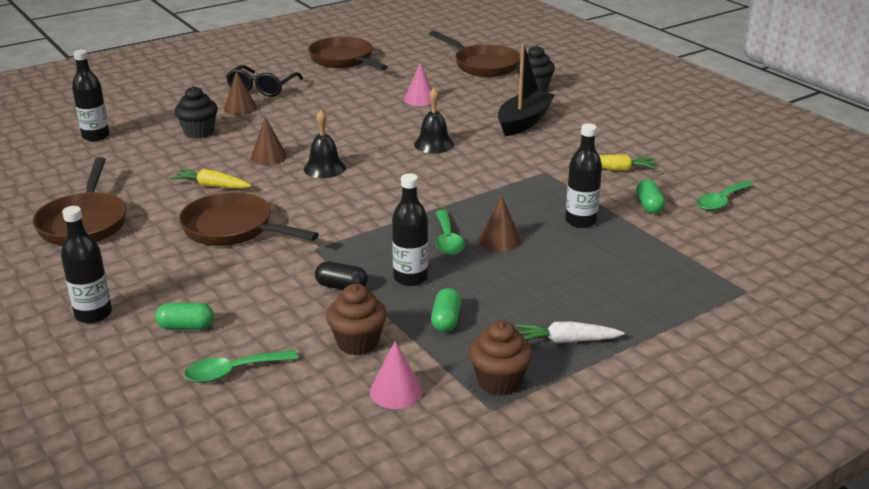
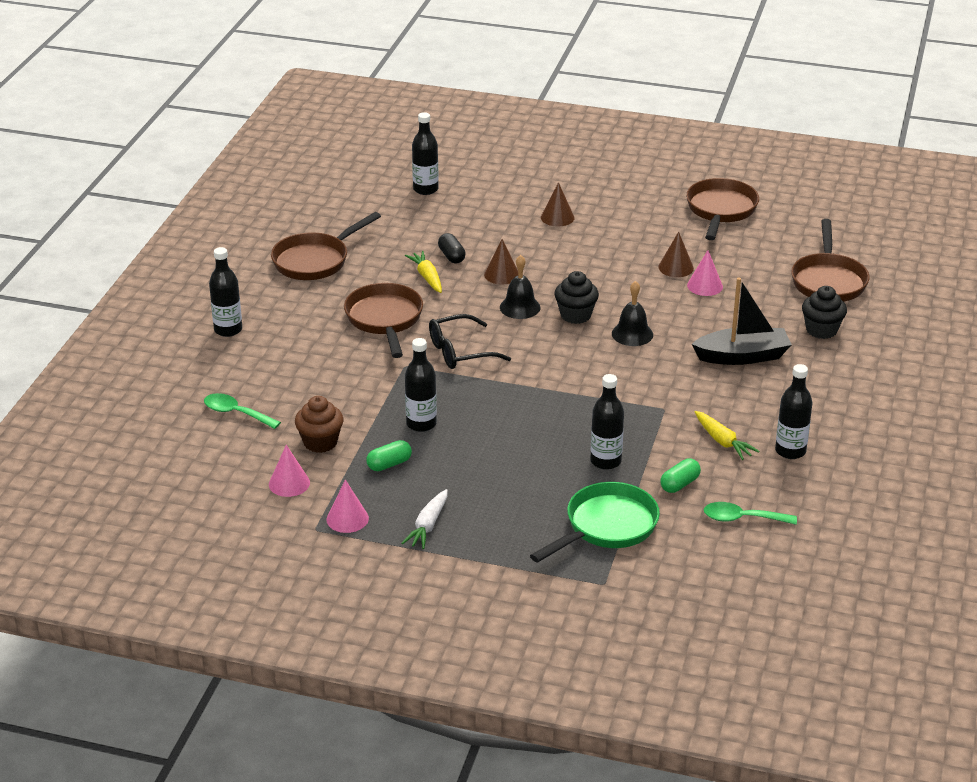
camera: 50 degrees right, 5 degrees up
(186, 327) = (257, 370): green capsule -> none
(199, 132) = (493, 224): black cupcake -> black cupcake (575, 315)
(262, 88) = (605, 206): black glasses -> black glasses (460, 352)
(341, 286) = (374, 402): black capsule -> black capsule (451, 256)
(447, 240) = (492, 414): green spoon -> none
(499, 381) = (347, 519): brown cupcake -> pink cone
(500, 240) = (524, 437): brown cone -> brown cone (676, 267)
(566, 341) = (428, 526): white carrot -> white carrot turned 120 degrees counterclockwise
(659, 152) = (790, 451): none -> black bottle
(669, 257) = (606, 527): none -> green pan

